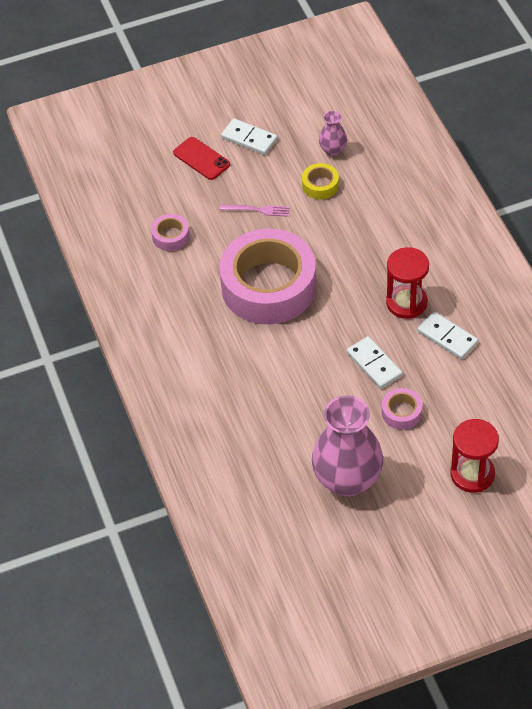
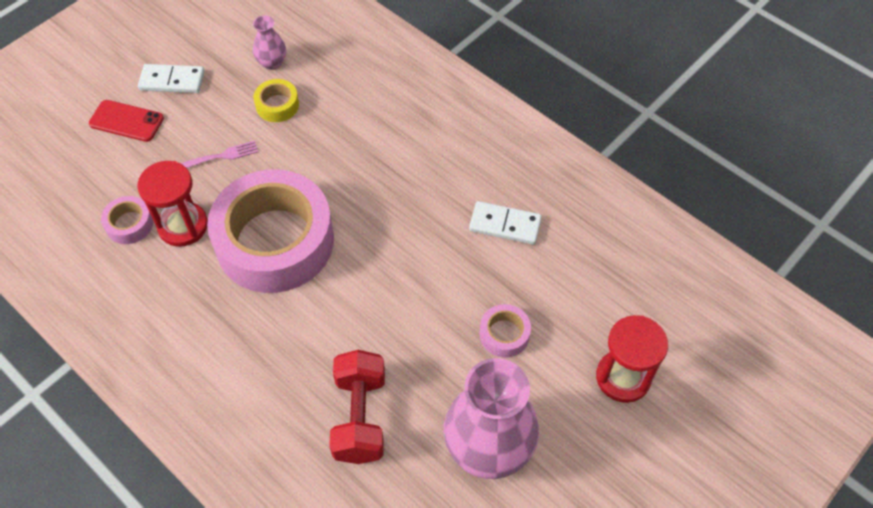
camera: 30 degrees left, 5 degrees up
(269, 426) = (360, 417): none -> red dumbbell
(374, 364) = (443, 288): white domino -> none
(406, 303) = (440, 202): red hourglass -> red hourglass (183, 226)

